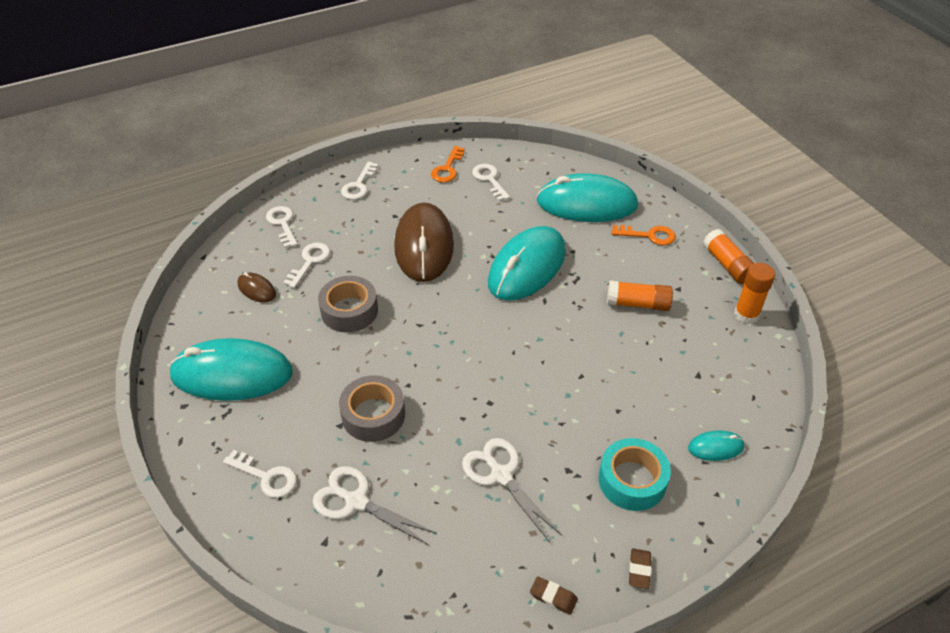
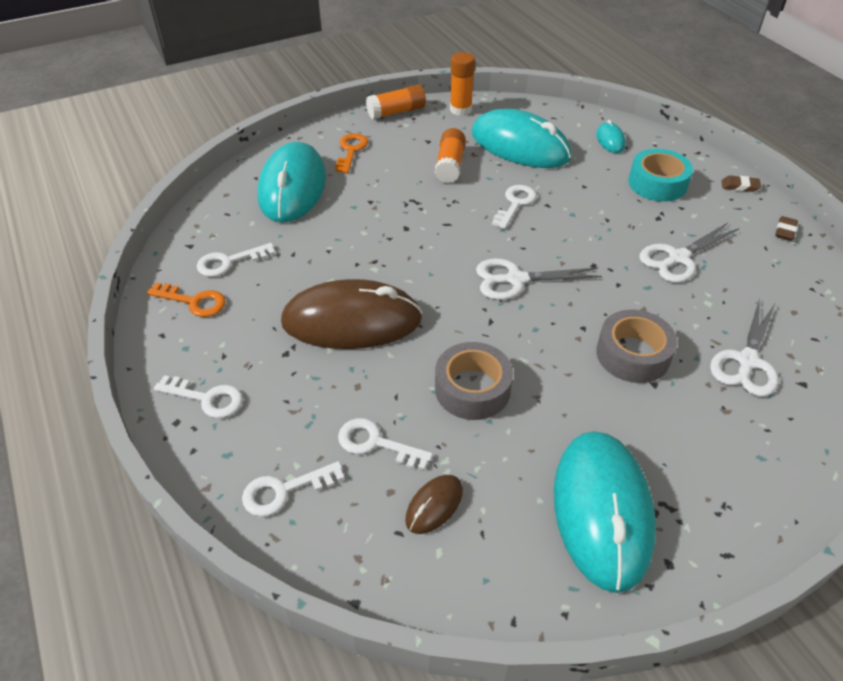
camera: 90 degrees left, 0 degrees up
(266, 476) = (746, 446): white key -> white key (515, 204)
(469, 343) = (515, 279): none -> white scissors
(527, 267) = (395, 234): turquoise mouse -> turquoise mouse (520, 145)

